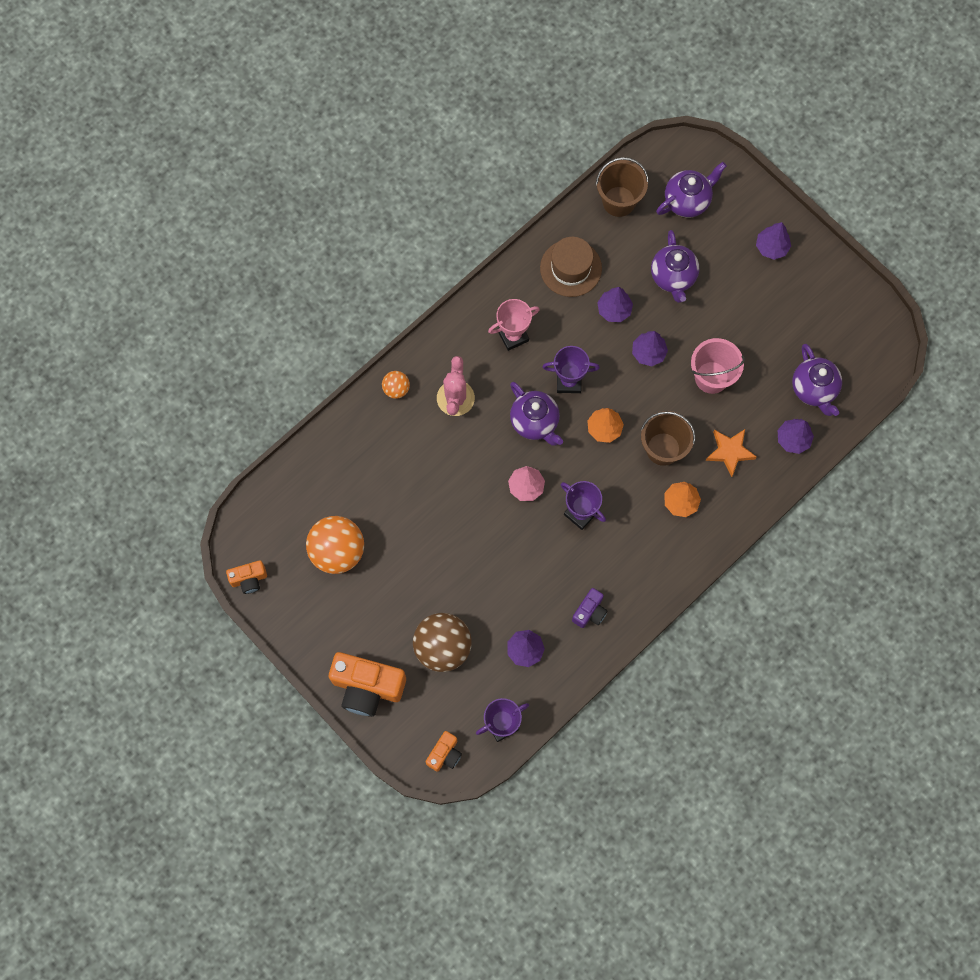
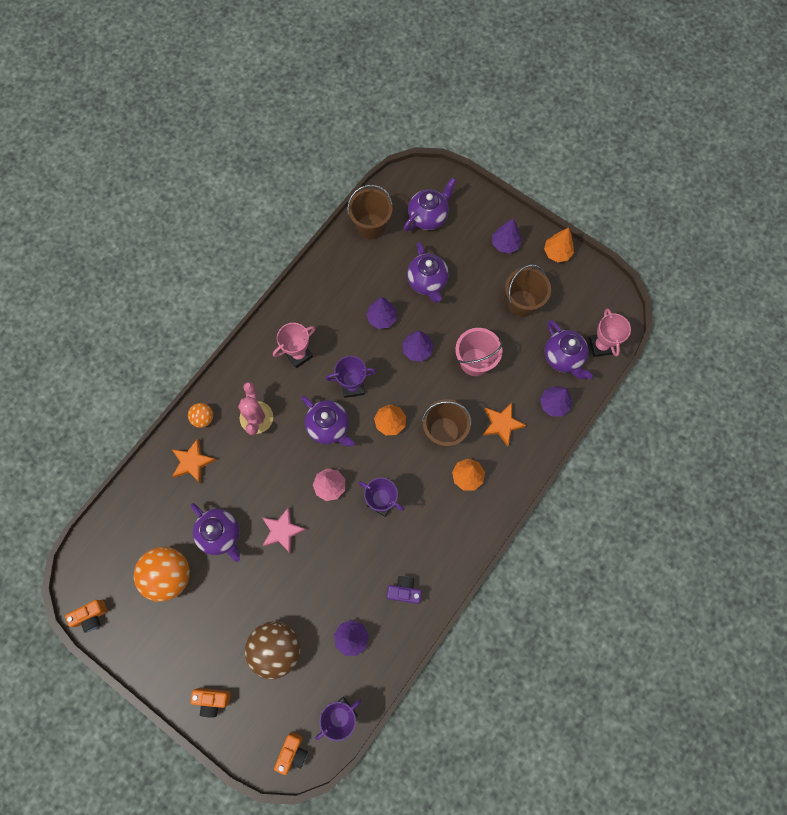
camera: 10 degrees left, 0 degrees up
(367, 687) = (212, 700): orange camera -> orange camera, size x0.52
(378, 435) = (192, 462): none -> orange star
(399, 518) = (221, 534): none -> purple teapot
(466, 526) = (282, 531): none -> pink star
(570, 268) = (339, 288): brown hat -> none
(589, 612) = (404, 591): purple camera -> purple camera turned 105 degrees counterclockwise
(778, 319) = (522, 303): none -> brown bucket
(830, 267) = (557, 252): none -> orange tree
(860, 383) = (601, 346): none -> pink trophy

